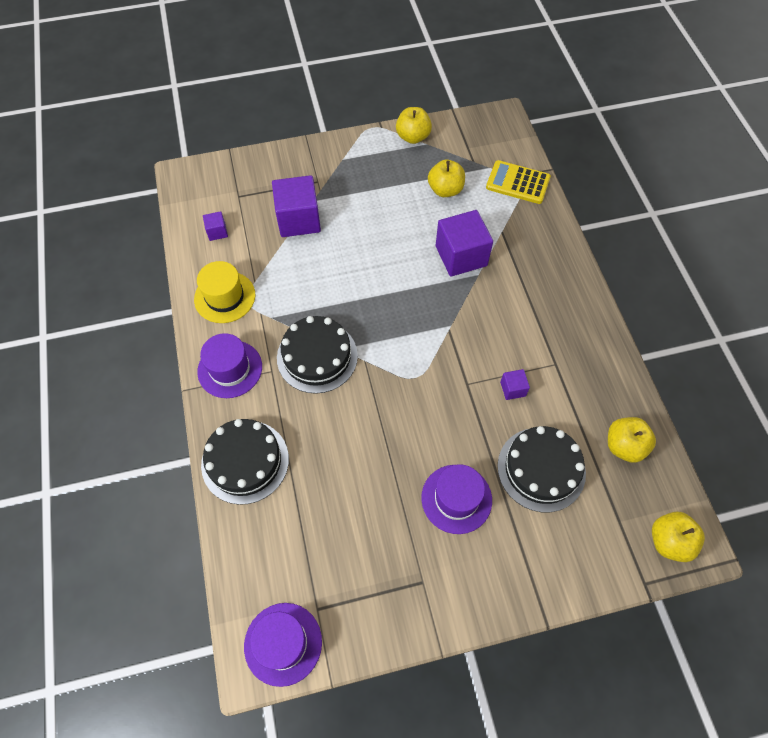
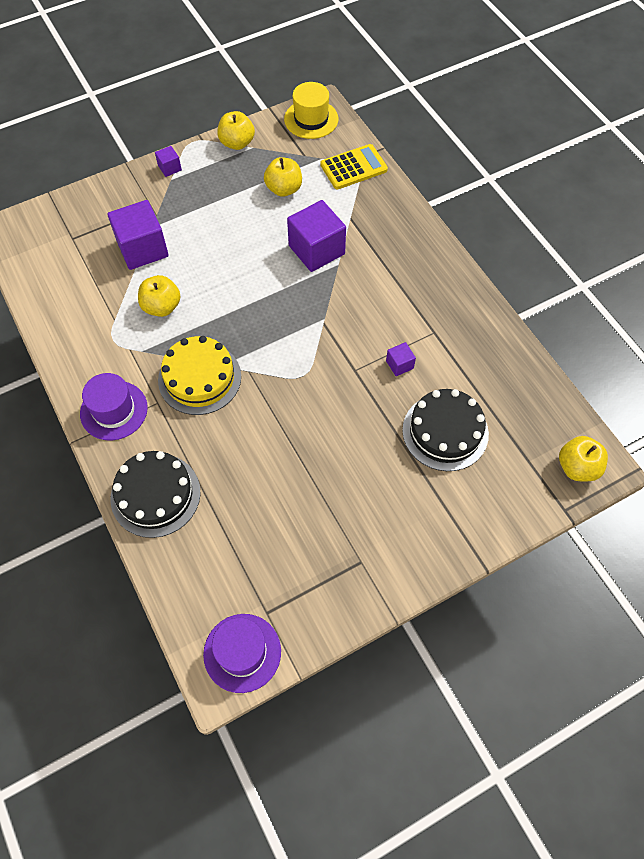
camera: 15 degrees left, 0 degrees up
(217, 232) = (60, 279): purple cube -> purple cube (169, 168)
(225, 297) = (87, 341): yellow hat -> yellow hat (311, 119)
(317, 356) = (199, 378): black cake -> yellow cake
(456, 498) = (372, 478): purple hat -> none
(518, 183) = (353, 167): yellow calculator -> yellow calculator turned 150 degrees clockwise
(624, 446) = (516, 392): yellow apple -> yellow apple (162, 307)

